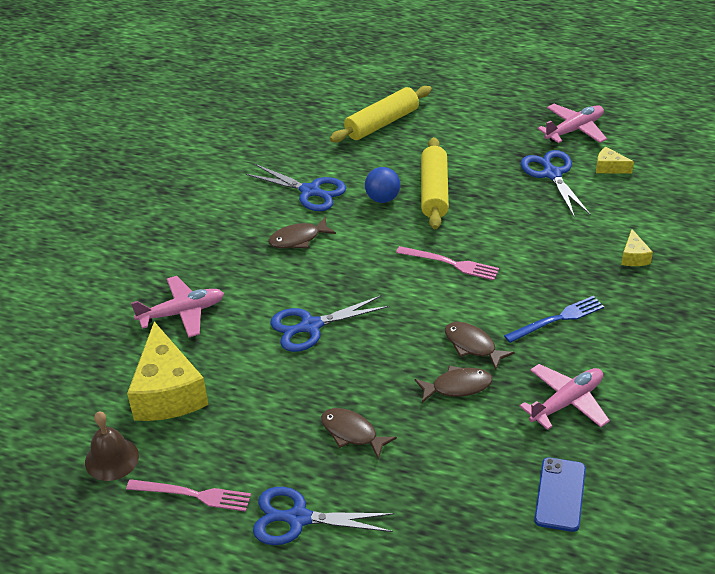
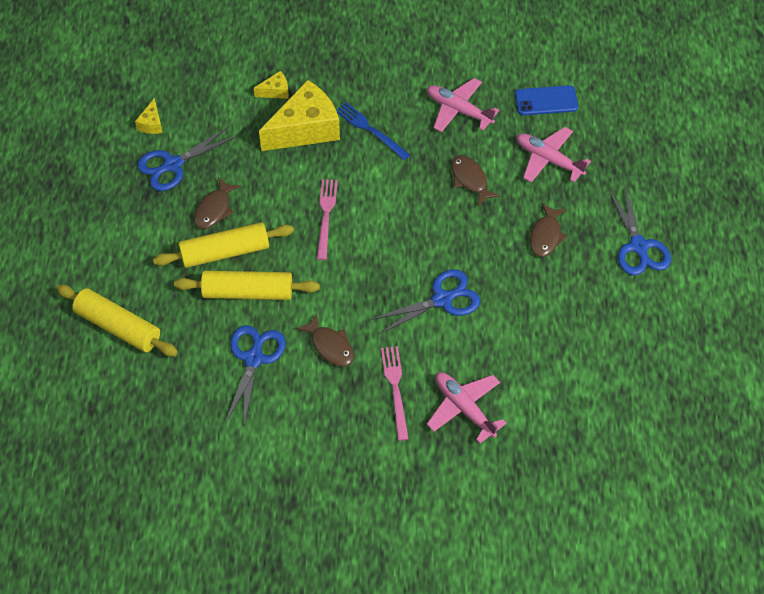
camera: 110 degrees left, 15 degrees up
(112, 459) = (645, 393): brown bell -> none
(167, 392) = (560, 381): yellow cheese -> yellow cheese (305, 129)
(193, 495) = (651, 321): pink fork -> pink fork (395, 389)
(310, 326) = (443, 299): blue scissors -> blue scissors turned 75 degrees counterclockwise
(382, 198) = (248, 292): blue ball -> yellow rolling pin
(472, 345) = (421, 179): brown fish -> brown fish (214, 209)
(574, 130) = (94, 159): pink plane -> pink plane (548, 160)

